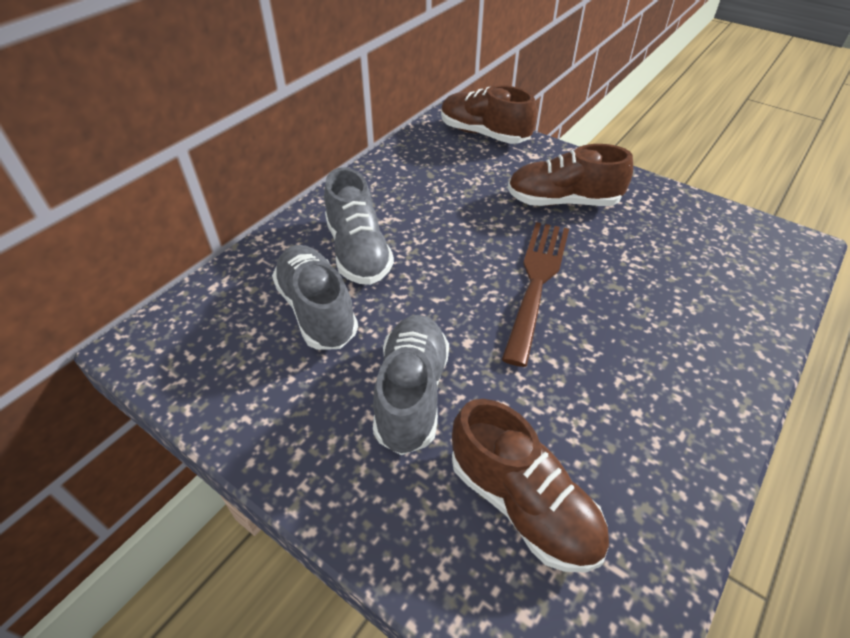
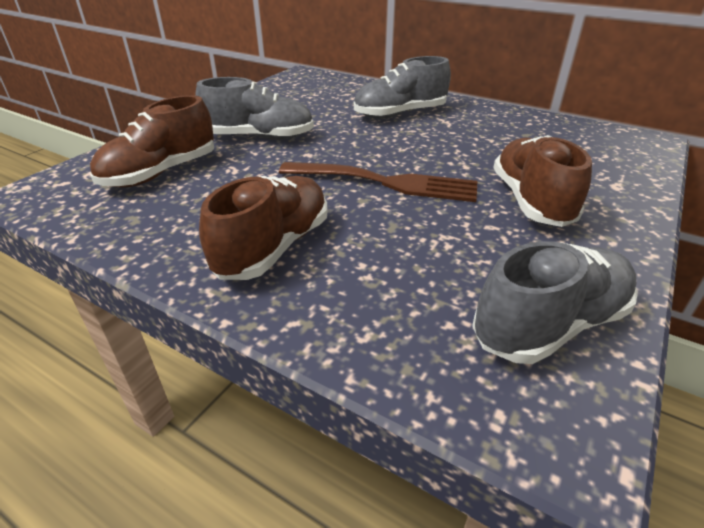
camera: 85 degrees right, 10 degrees down
(317, 310) = (335, 107): grey shoe -> grey shoe (549, 325)
(484, 134) = (631, 157): brown shoe -> brown shoe (274, 247)

